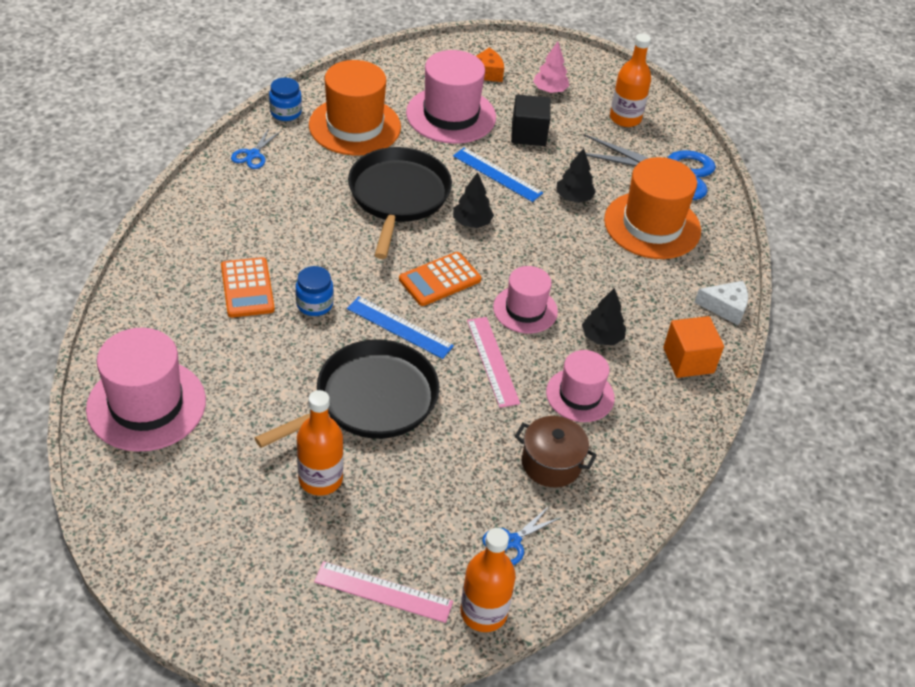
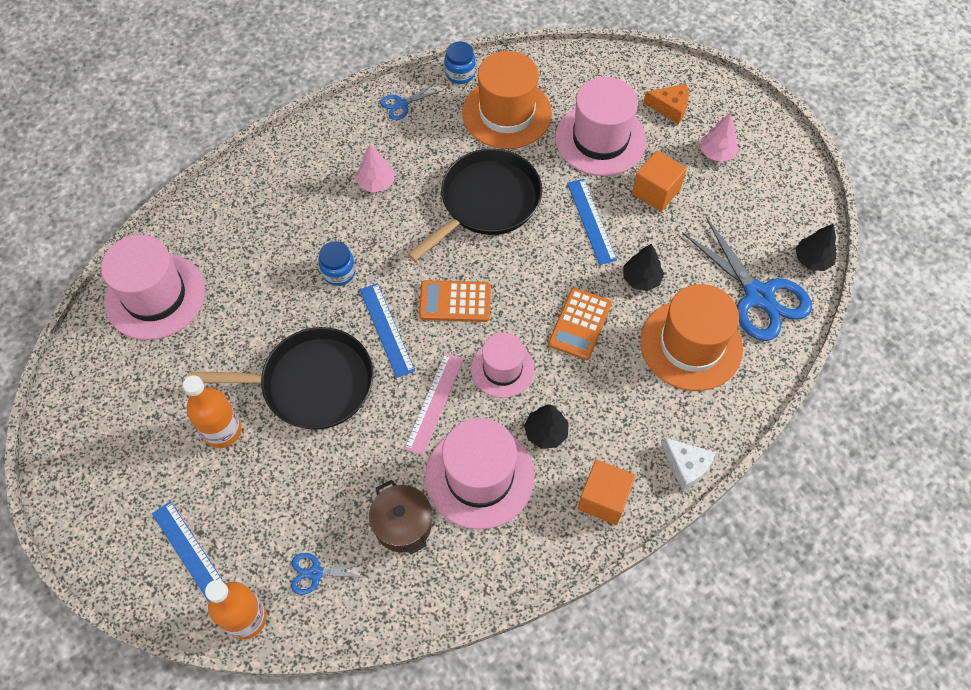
camera: 40 degrees right, 15 degrees up
(247, 288) = (300, 231): orange calculator -> orange calculator (579, 324)
(285, 222) = (376, 183): none -> pink tree
(383, 592) = (191, 553): pink ruler -> blue ruler
(472, 222) = (528, 259): black tree -> black tree (812, 260)
(528, 134) = (656, 192): black cube -> orange cube
(580, 395) = (479, 476): pink hat -> pink hat, size x1.63
(625, 118) = (765, 217): orange bottle -> none

